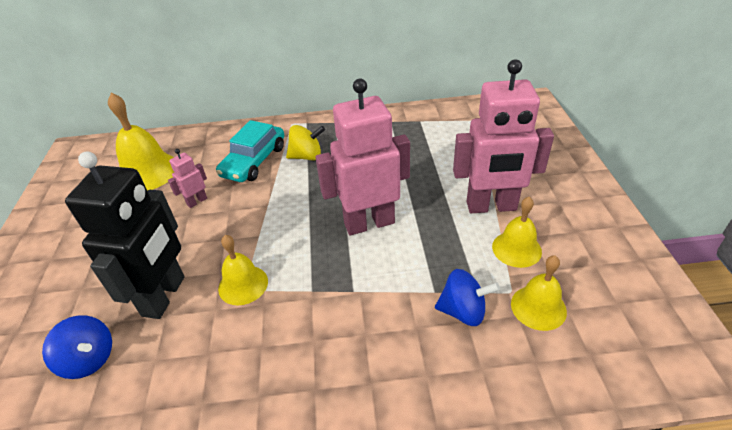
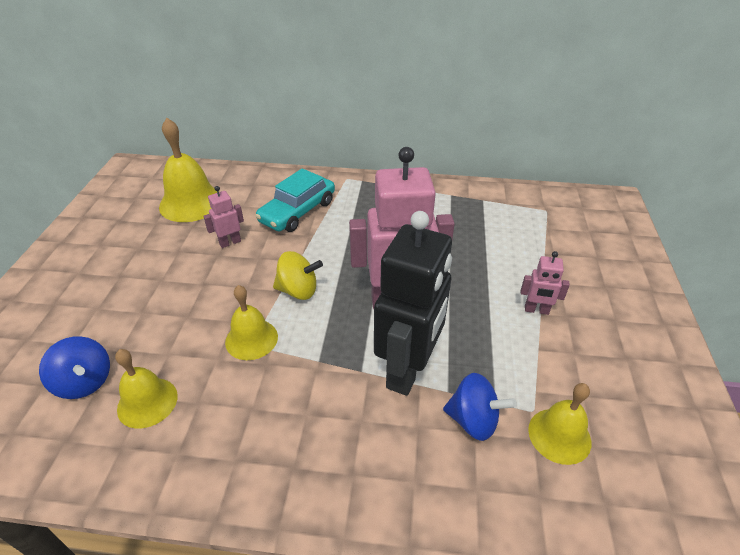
camera: 10 degrees right, 0 degrees up
(164, 296) = (172, 334): black robot -> black robot (408, 370)
(307, 156) = (352, 216): yellow spinning top -> yellow spinning top (298, 290)
(491, 207) = (536, 310): pink robot -> pink robot, size x0.44
(516, 249) = (552, 363): yellow bell -> yellow bell (147, 402)

